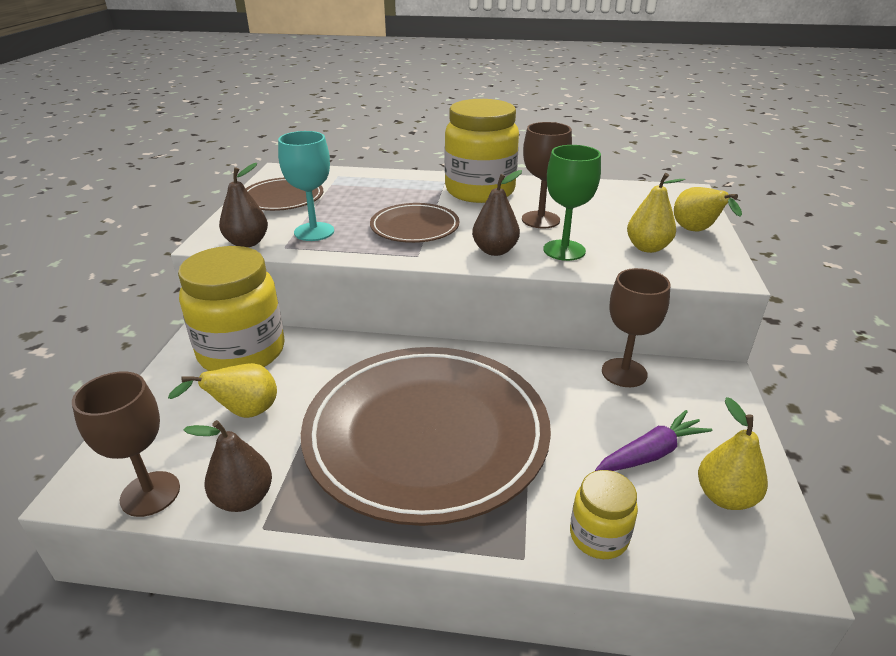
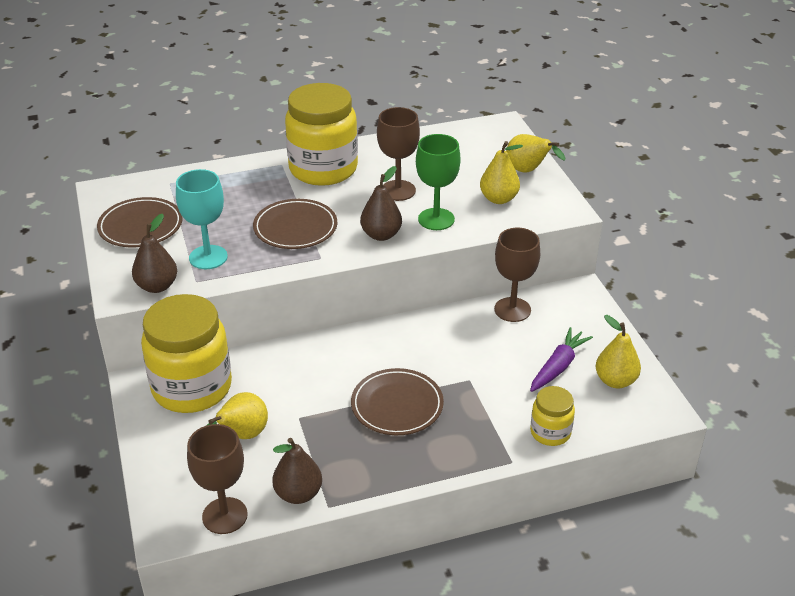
camera: 25 degrees left, 5 degrees up
(426, 435) = (397, 405): brown plate -> brown plate, size x0.47

